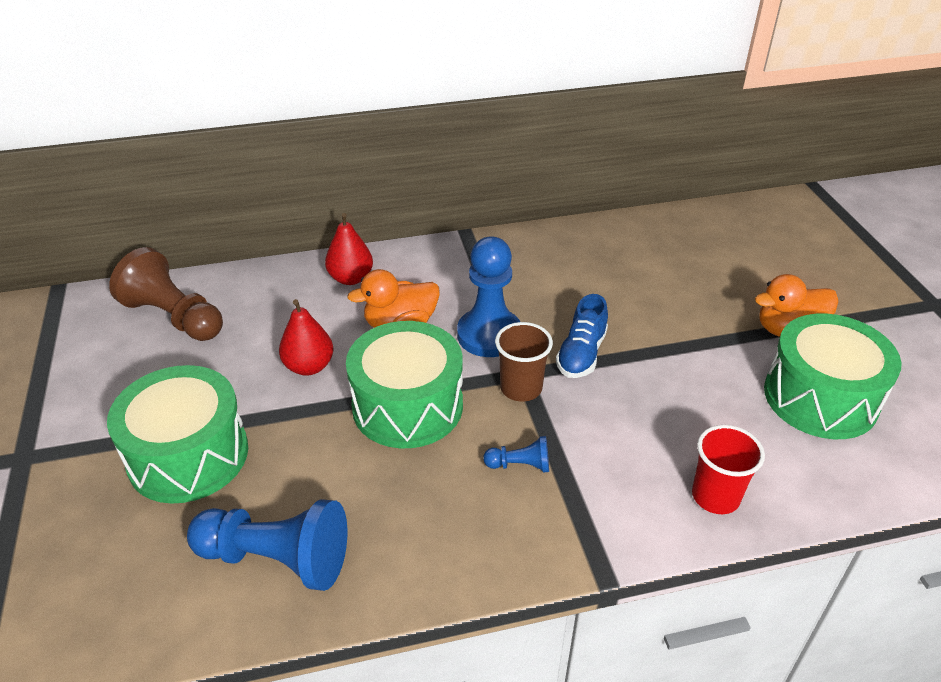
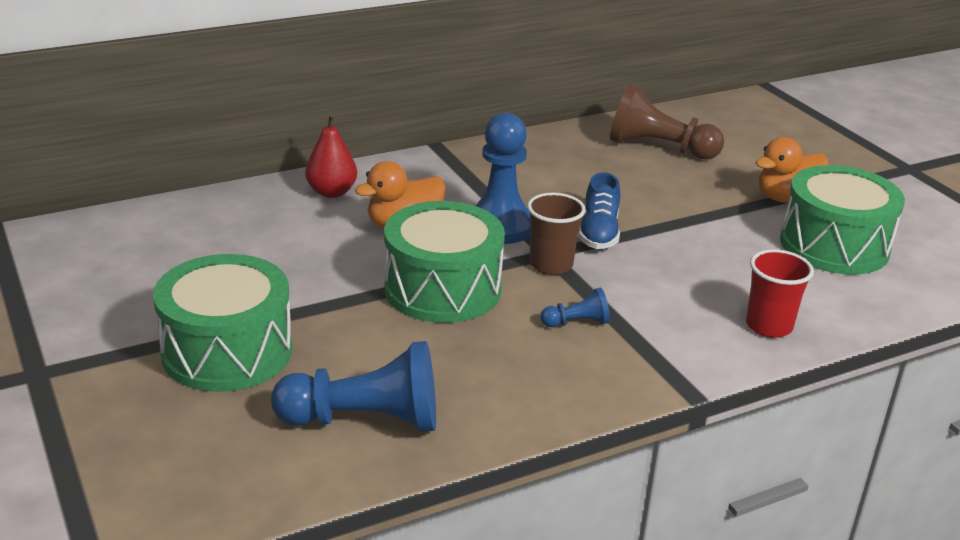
camera: 15 degrees left, 10 degrees down
(174, 317) = (149, 240): brown pawn -> brown pawn (659, 148)
(309, 366) = (322, 268): red pear -> none

